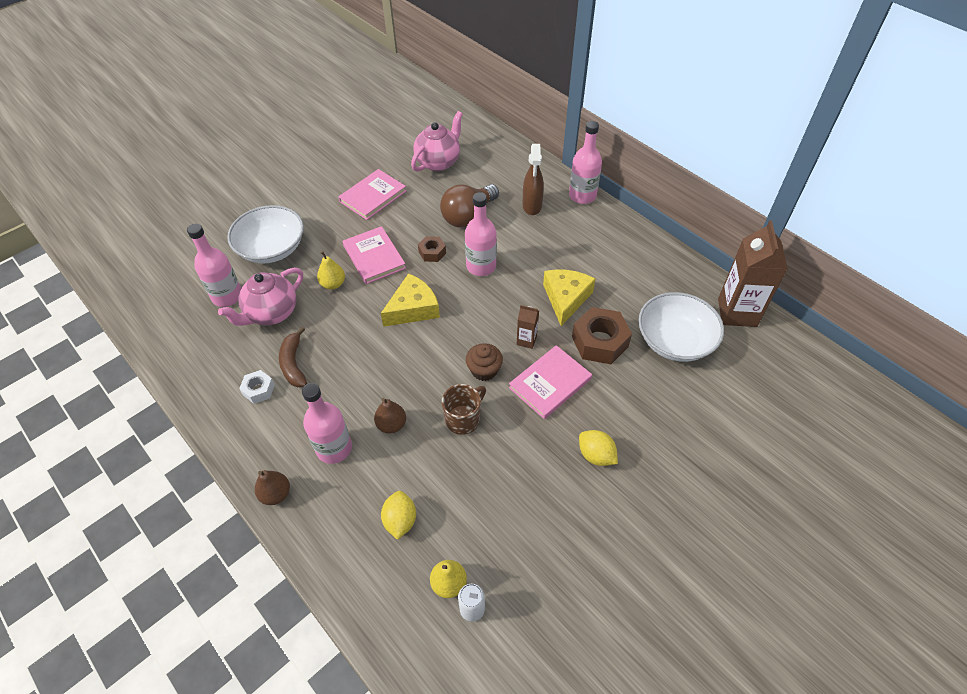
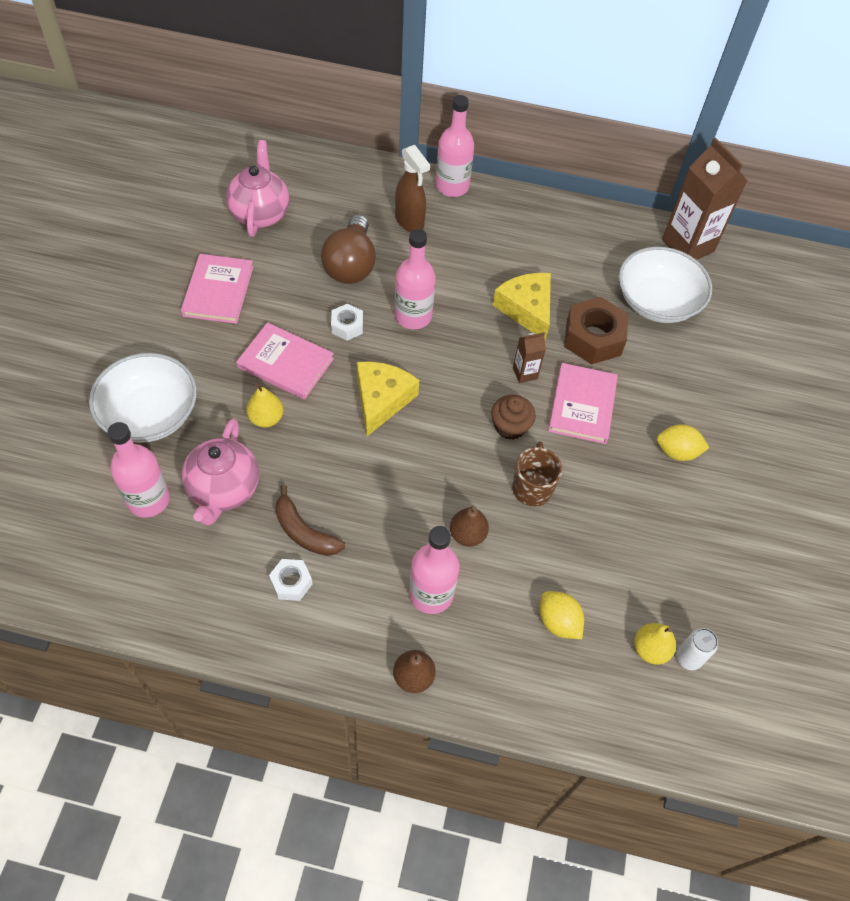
camera: 40 degrees left, 5 degrees up
(432, 252) = (347, 326): brown nut -> white nut

